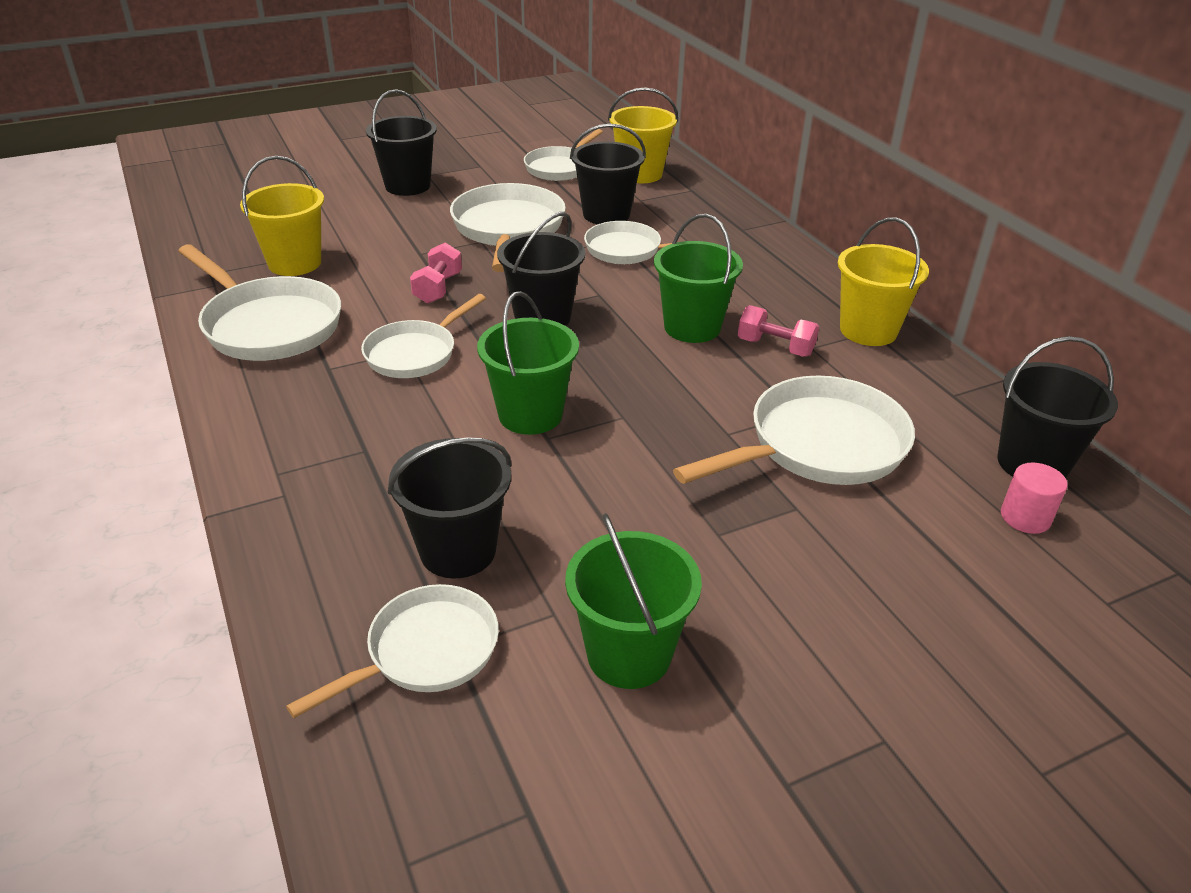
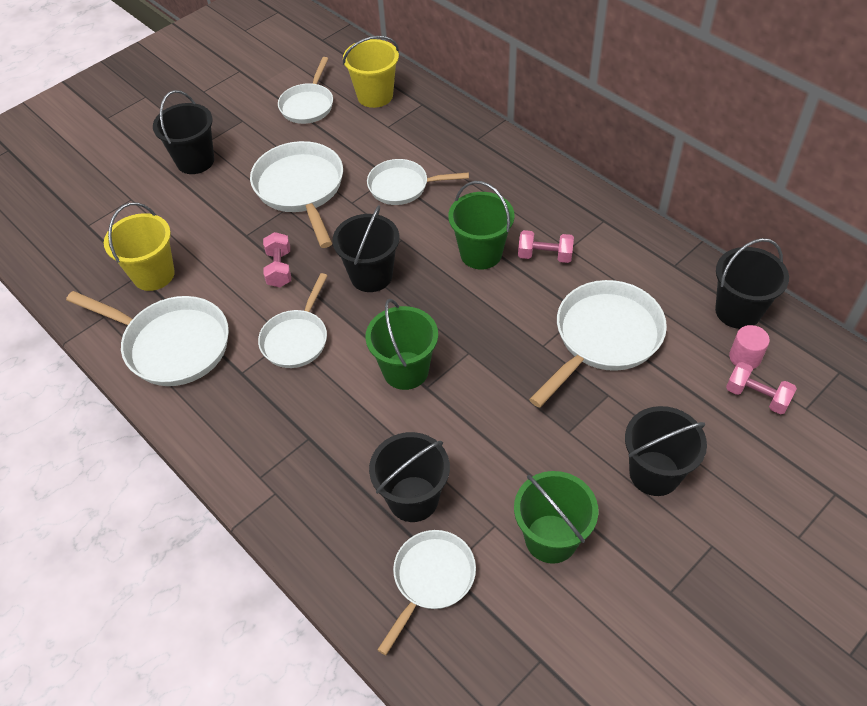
camera: 15 degrees left, 15 degrees up
(606, 214) = (369, 151): black bucket -> black bucket (654, 473)
(868, 330) = (601, 220): yellow bucket -> none
(1029, 568) = (756, 396): none -> pink dumbbell

